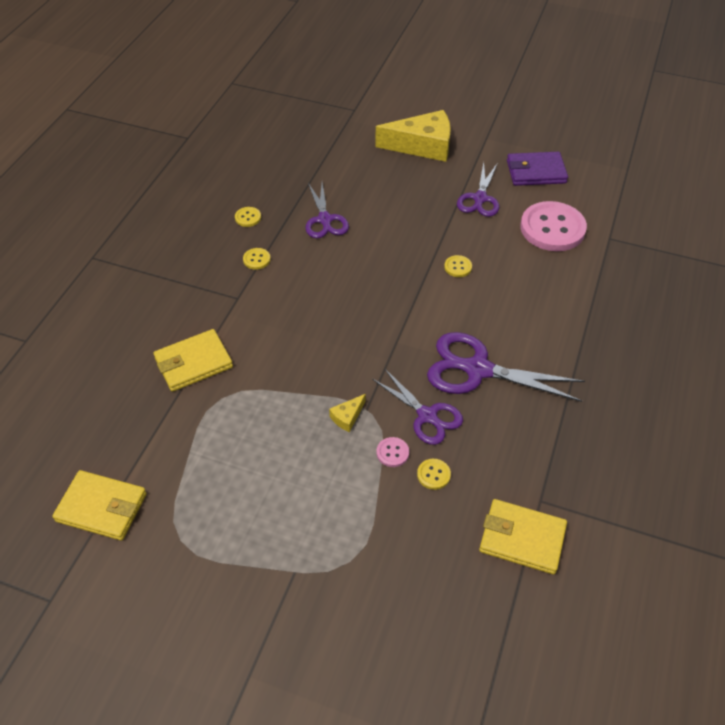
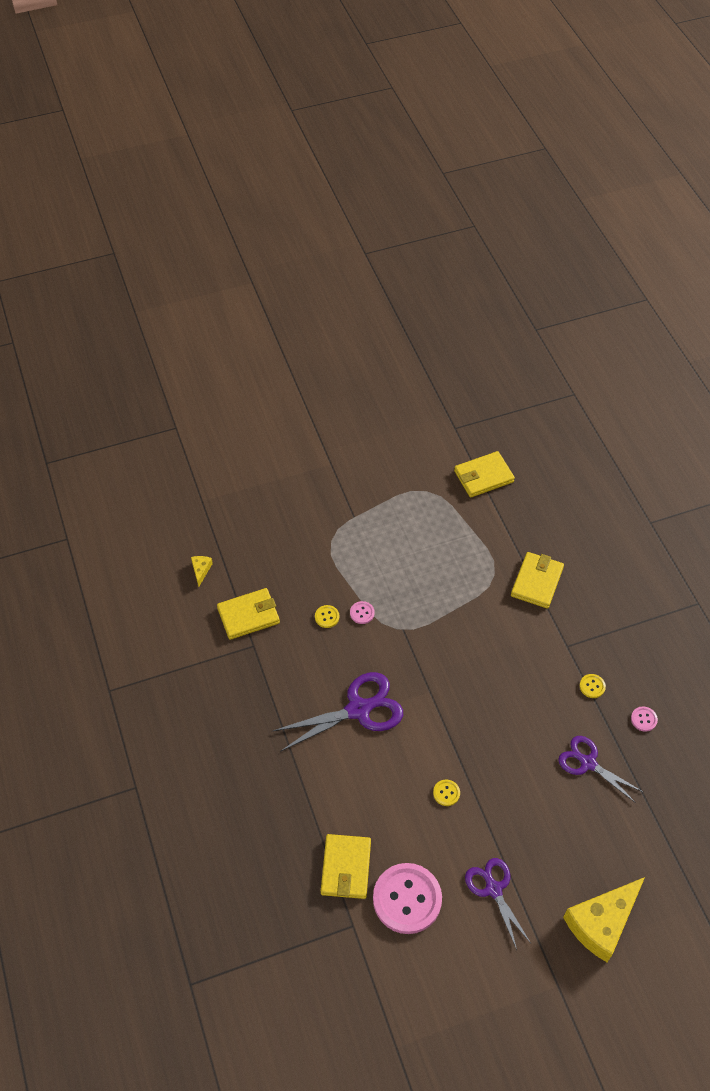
camera: 140 degrees right, 5 degrees up
(248, 218) = (643, 719): yellow button -> pink button
(347, 417) = (409, 616): yellow cheese -> yellow cheese (201, 570)
(427, 416) = (362, 651): purple scissors -> none
(536, 172) = (475, 969): purple wallet -> none
(587, 271) = (346, 868): none -> yellow wallet

